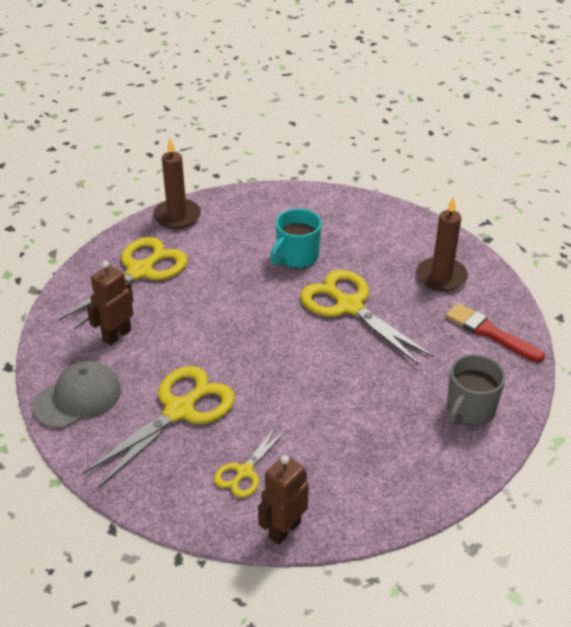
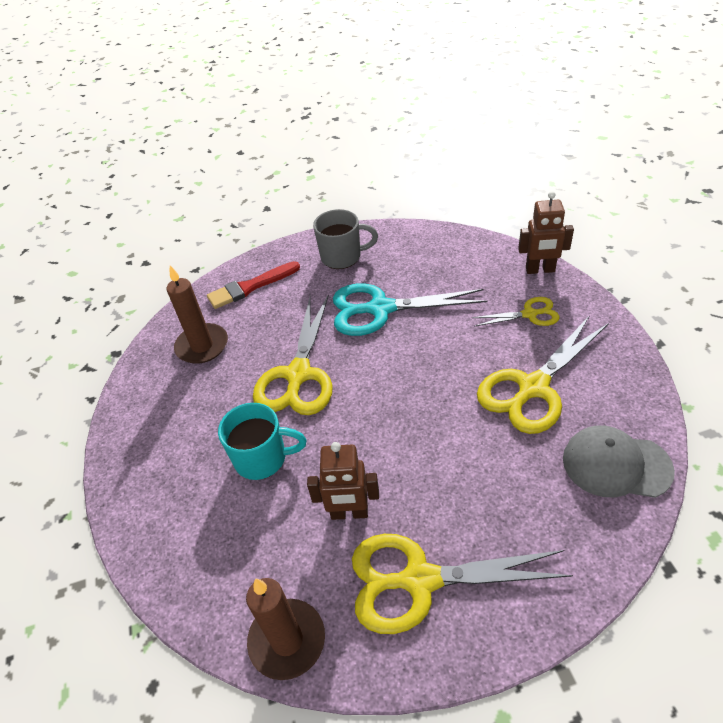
camera: 125 degrees left, 5 degrees up
(117, 335) = (522, 509): brown robot -> brown robot (349, 513)
(179, 410) = (533, 388): yellow scissors -> yellow scissors turned 45 degrees counterclockwise
(366, 388) = (380, 309): none -> turquoise scissors
(490, 332) = (250, 287): red brush -> red brush turned 60 degrees clockwise

